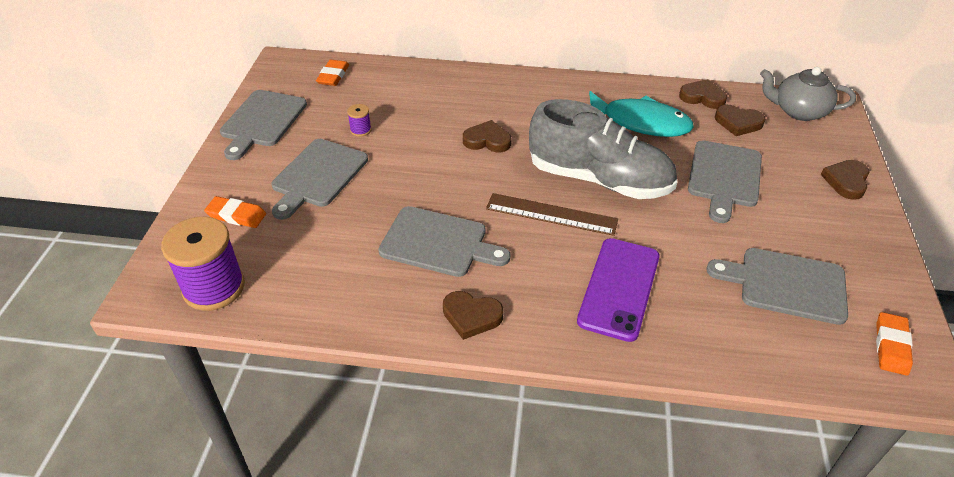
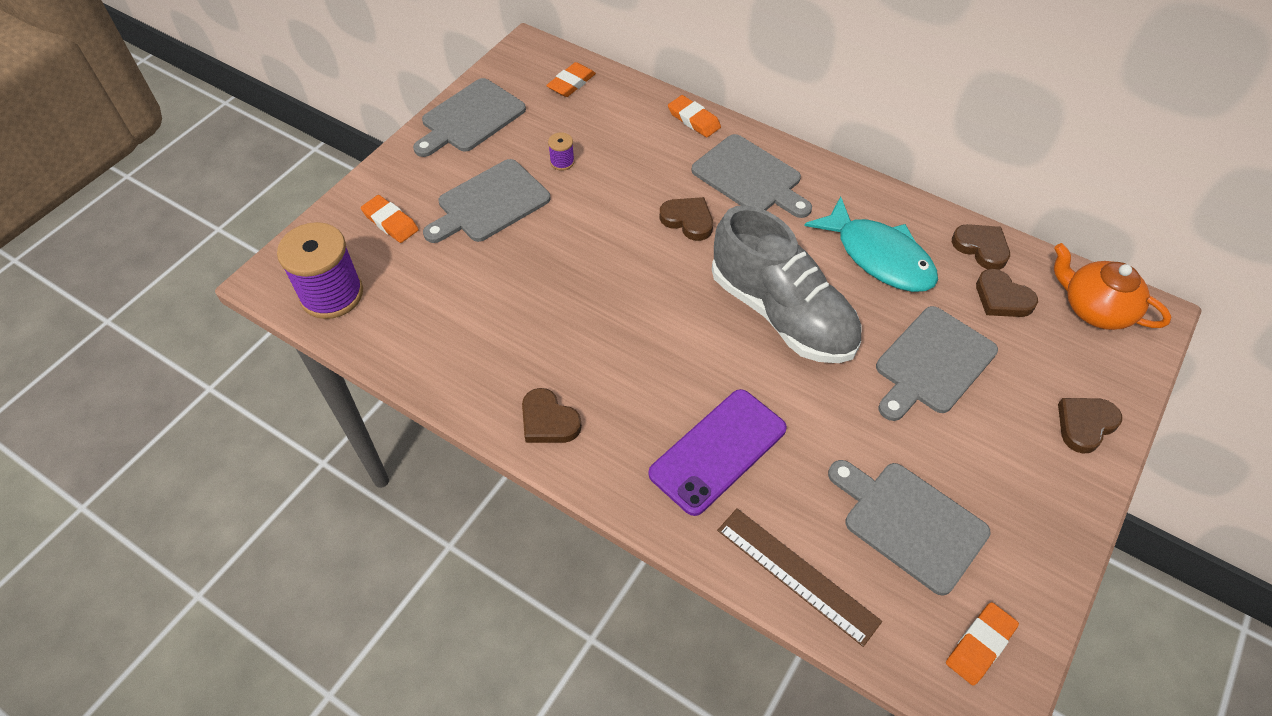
camera: 25 degrees right, 10 degrees up
(438, 243) = (564, 326): grey cutting board -> grey cutting board (750, 177)
(446, 75) = (693, 120): none -> orange eraser
(551, 214) = (701, 336): brown ruler -> brown ruler (796, 575)
(798, 111) = (1094, 309): grey teapot -> orange teapot

